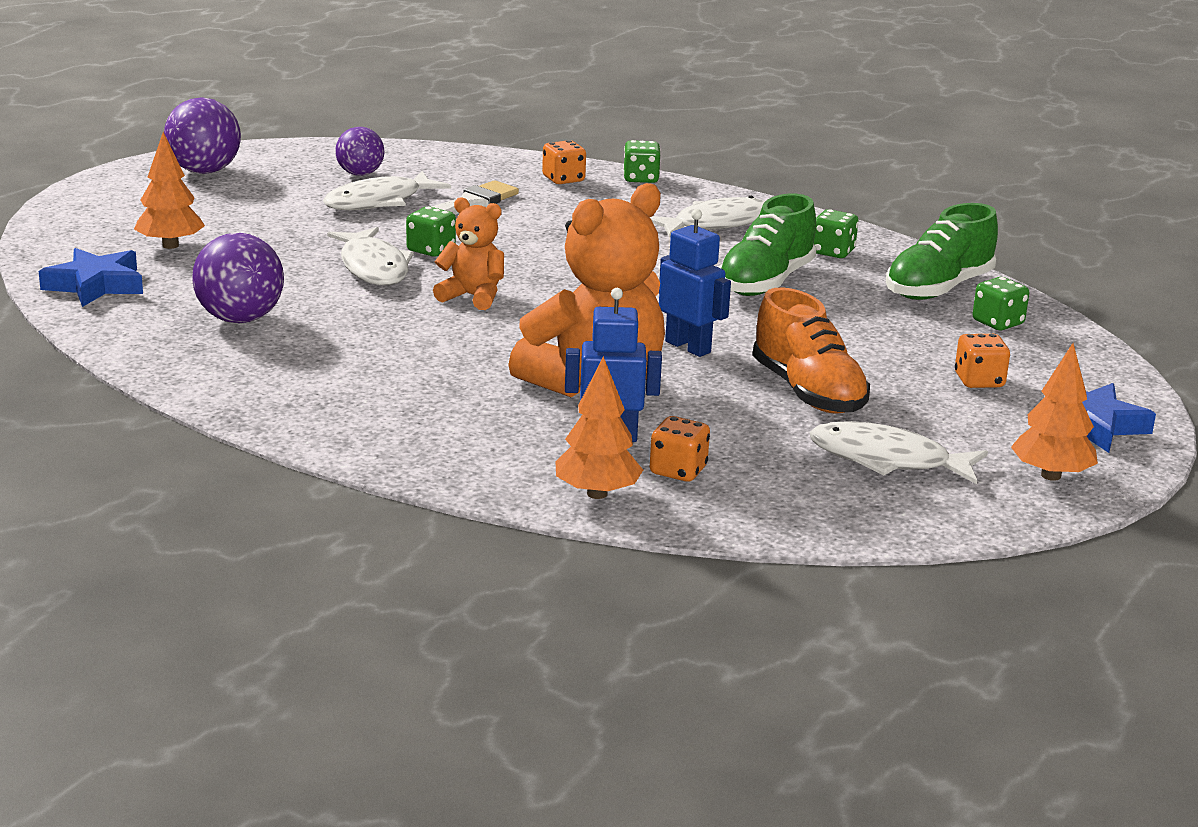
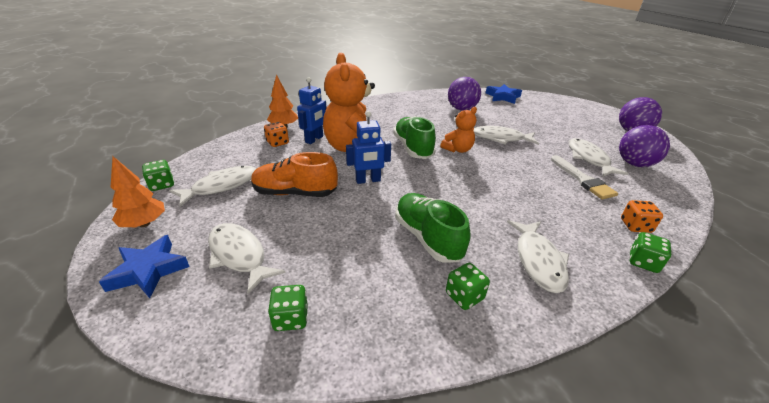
camera: 120 degrees right, 10 degrees up
(170, 245) = (537, 111): orange tree -> none
(360, 174) = (634, 164): purple ball -> purple ball, size x1.54
(431, 250) = (518, 155): green dice -> green dice (162, 185)
(938, 288) = (367, 320): green shoe -> green shoe (413, 148)
(979, 381) = (239, 255): orange dice -> white fish

